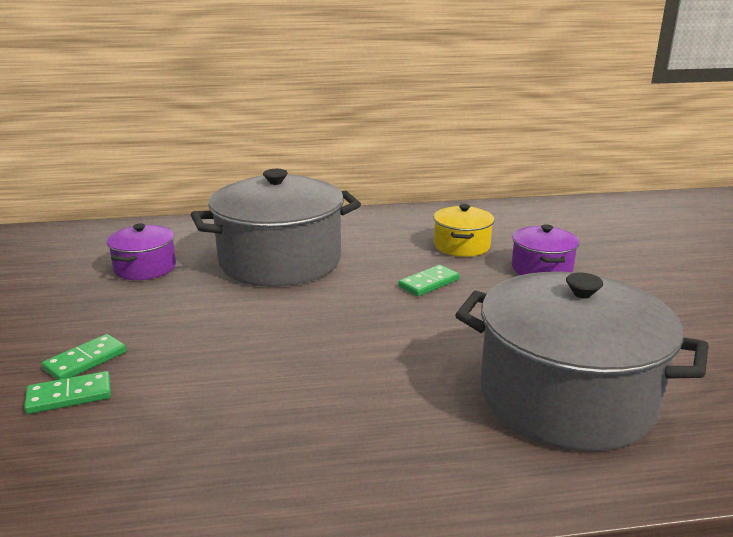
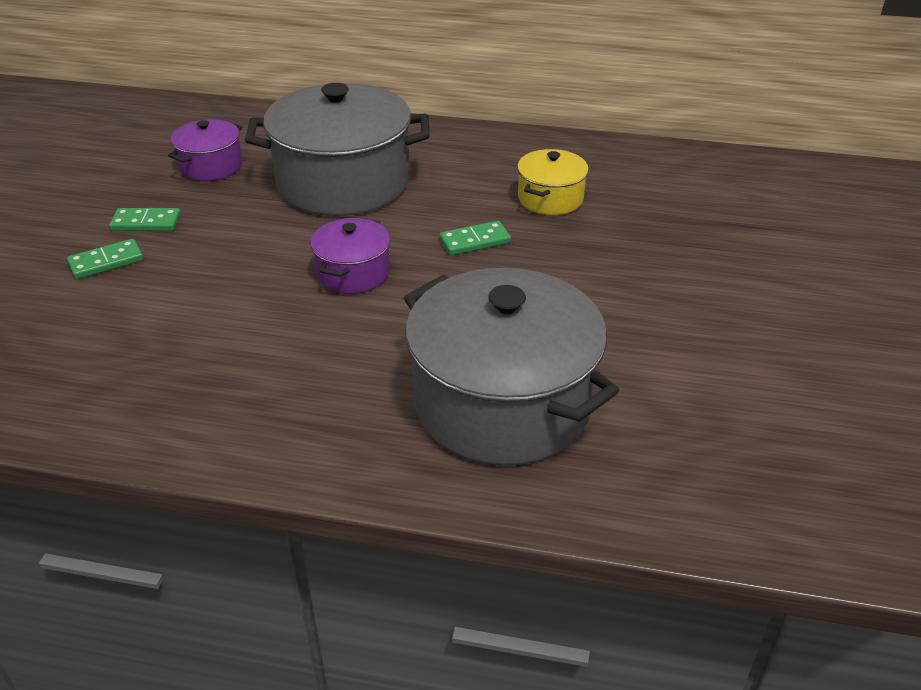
camera: 20 degrees right, 15 degrees up
(69, 396) = (76, 294): green domino -> green domino (146, 223)
(541, 269) = (614, 247): purple pot -> purple pot (353, 273)

